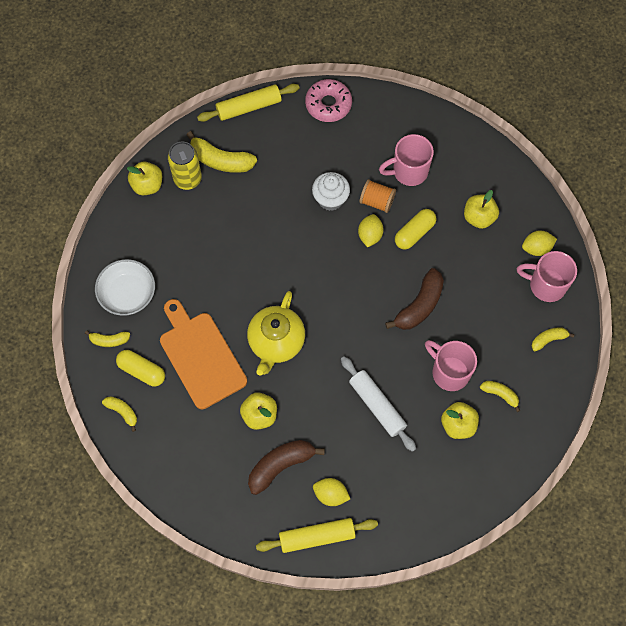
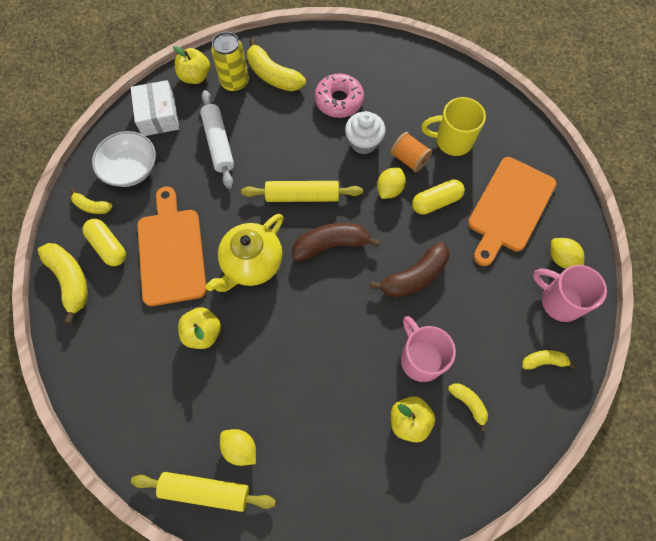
camera: 20 degrees right, 0 degrees up
(122, 412) = (70, 280): yellow banana -> yellow banana, size x1.79
(130, 235) = (158, 115): none -> white box
(249, 107) = (319, 37): yellow rolling pin -> yellow rolling pin (302, 196)
(281, 465) = (201, 395): brown banana -> brown banana (331, 245)
(328, 104) = (396, 56): pink donut -> pink donut (339, 100)
(377, 406) = (329, 367): white rolling pin -> white rolling pin (218, 143)
(409, 171) = (452, 141): pink mug -> yellow mug
(479, 217) = (509, 208): yellow apple -> orange cutting board
(536, 248) = (561, 259): yellow lemon -> yellow lemon turned 45 degrees clockwise

